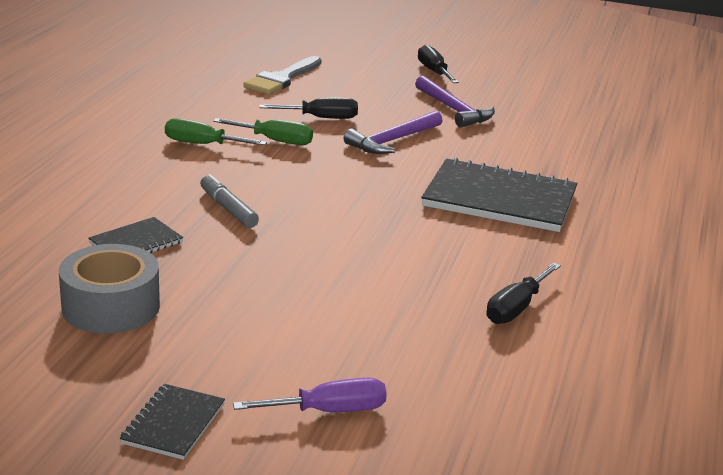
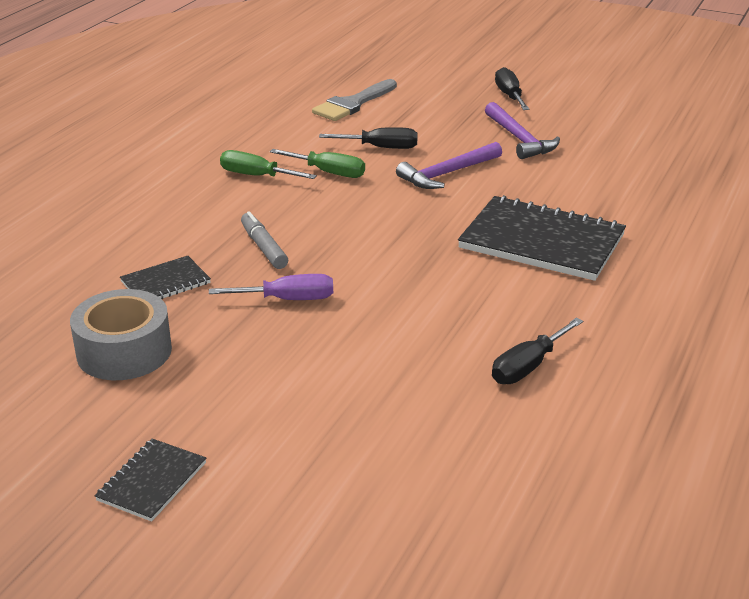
camera: 10 degrees right, 5 degrees up
(329, 411) = (307, 475): purple screwdriver -> purple screwdriver (288, 299)

